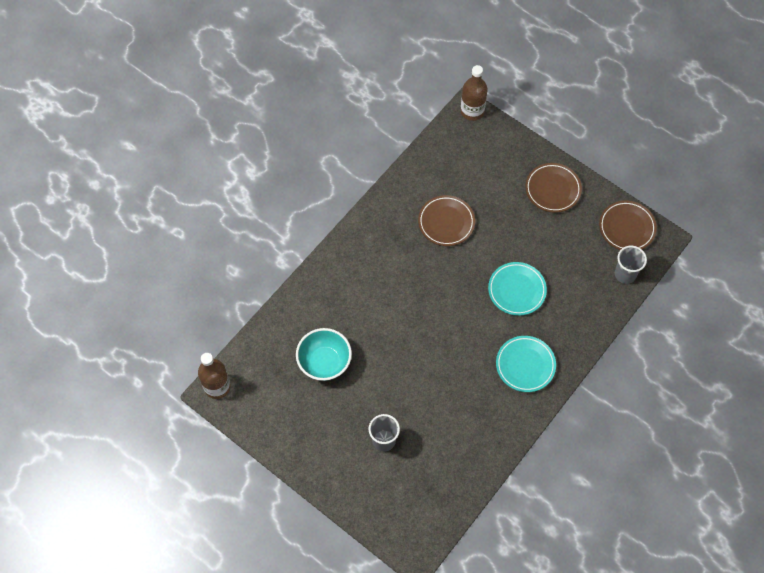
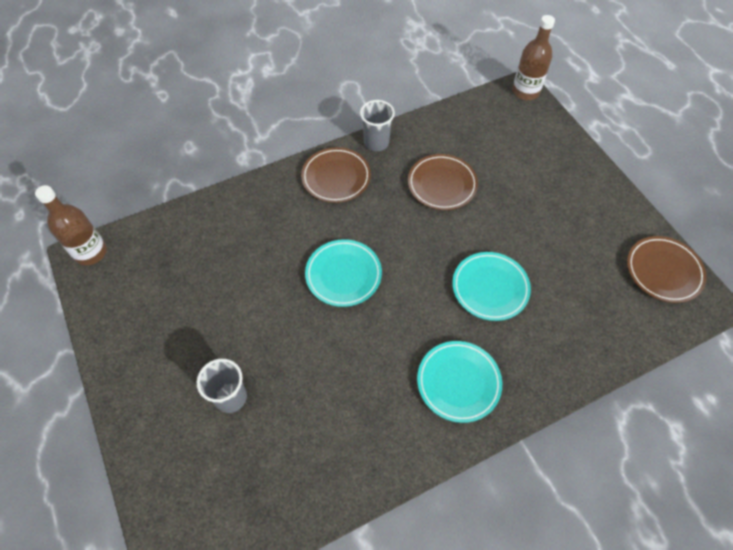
camera: 25 degrees right, 5 degrees down
(324, 362) = (220, 275): turquoise bowl -> none
(411, 324) = (343, 275): none -> turquoise plate
(552, 189) = (584, 196): brown plate -> brown plate (336, 178)
(625, 274) = (641, 324): grey cup -> grey cup (376, 143)

